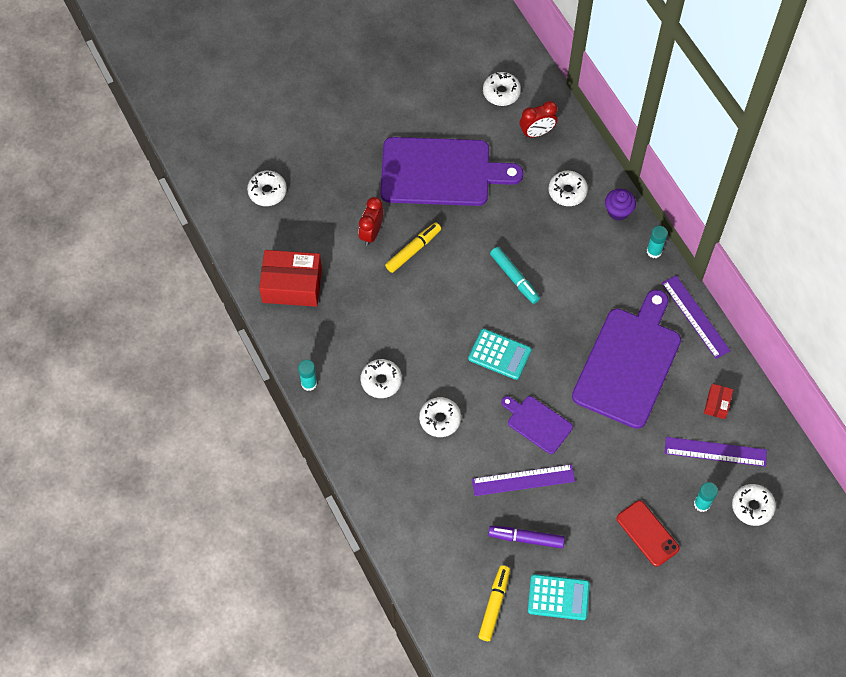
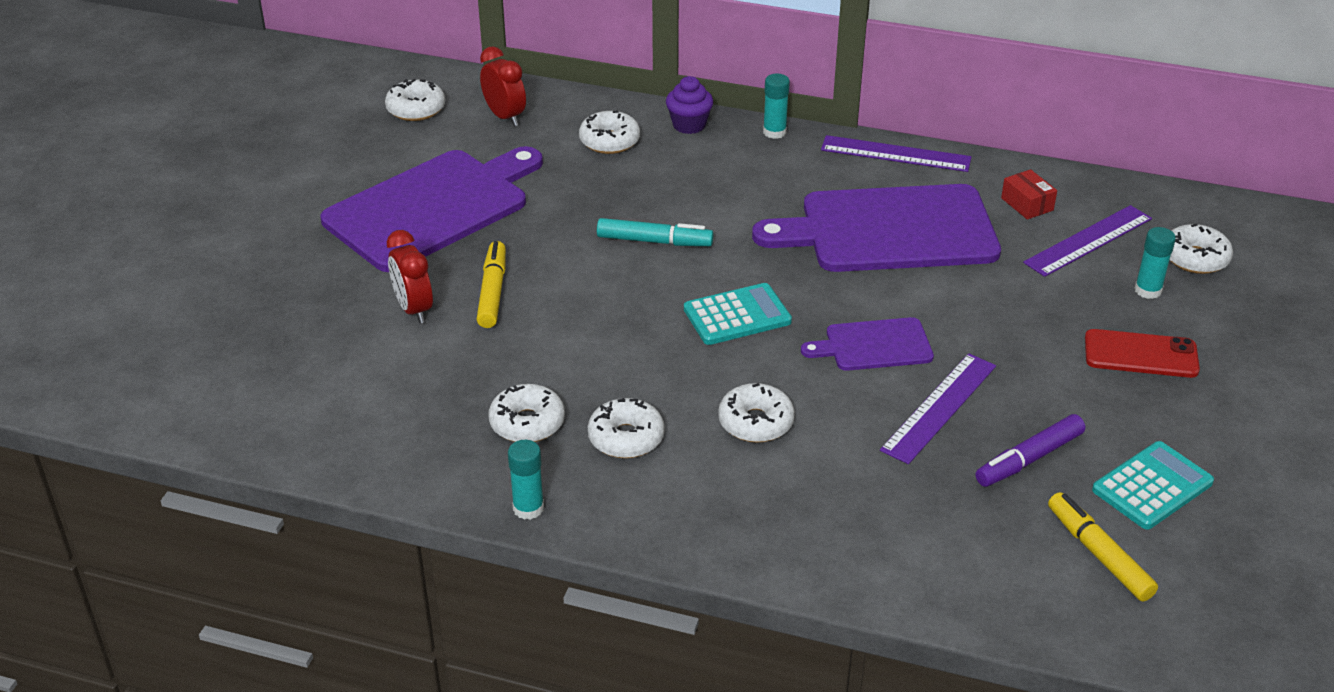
camera: 45 degrees left, 25 degrees down
(267, 191) = (206, 357): white donut -> white donut (527, 423)
(292, 285) = (366, 425): red box -> none
(537, 132) = (505, 117): red clock -> red clock turned 60 degrees counterclockwise
(629, 363) = (889, 230): purple cutting board -> purple cutting board turned 75 degrees counterclockwise

